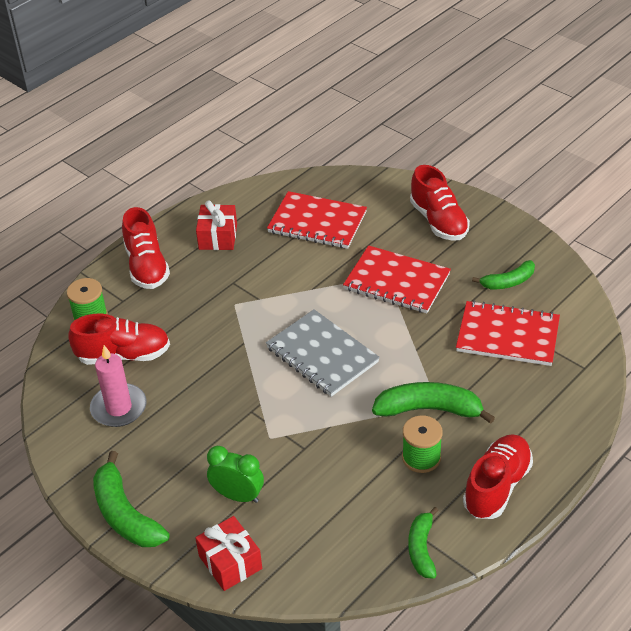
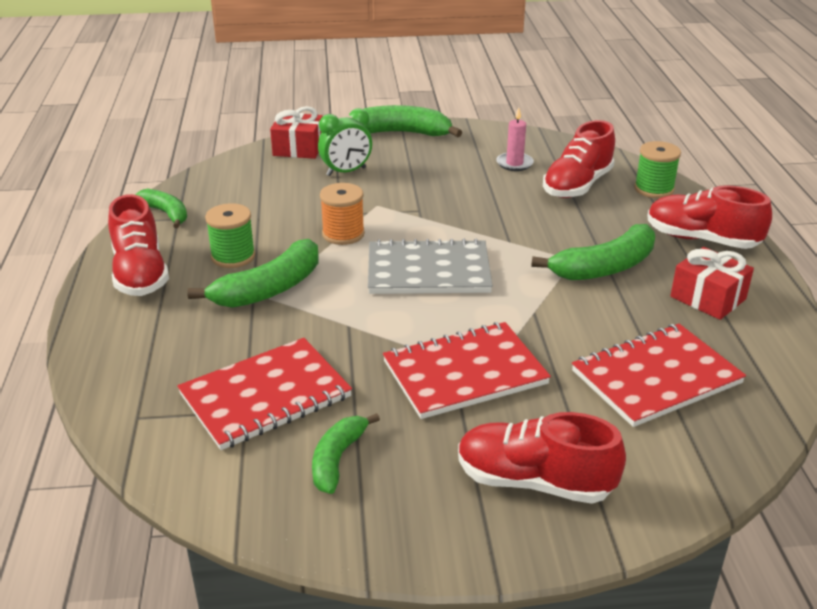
camera: 130 degrees right, 10 degrees down
(119, 408) = (514, 163): pink candle -> pink candle, size x0.65
(229, 287) = (604, 267): none -> green banana
(328, 425) = (343, 234): none -> orange spool

